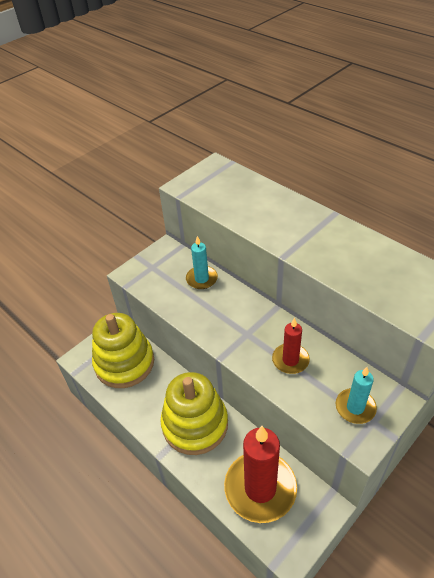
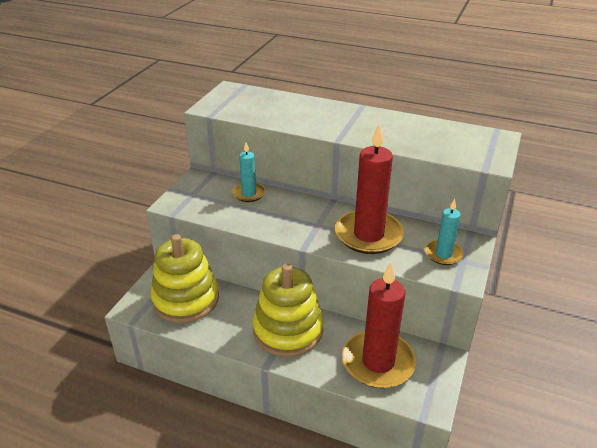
camera: 25 degrees left, 10 degrees down
(290, 360) = (368, 235): red candle -> red candle, size x1.89

